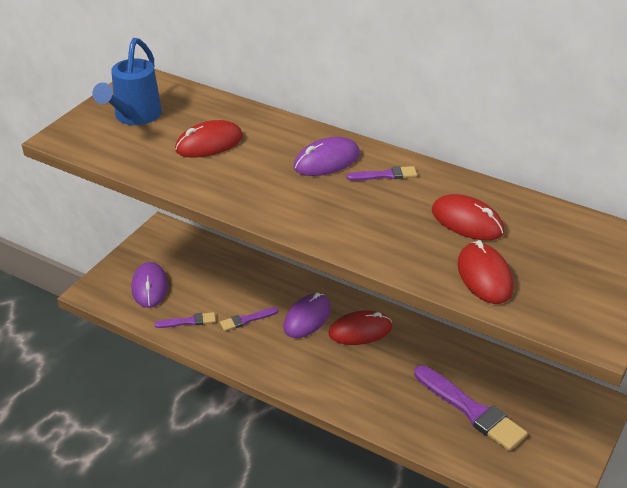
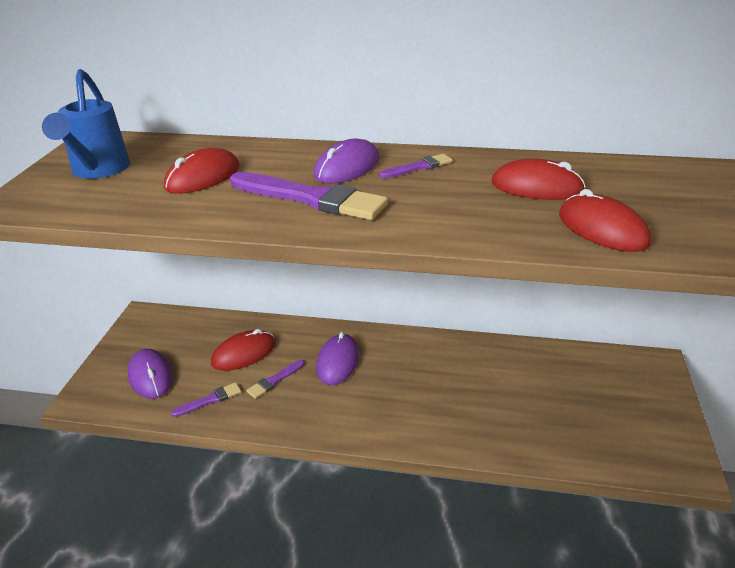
camera: 20 degrees left, 5 degrees down
(360, 331) = (398, 359): red mouse -> red mouse (244, 353)
(471, 410) = (550, 405): purple brush -> purple brush (311, 199)

